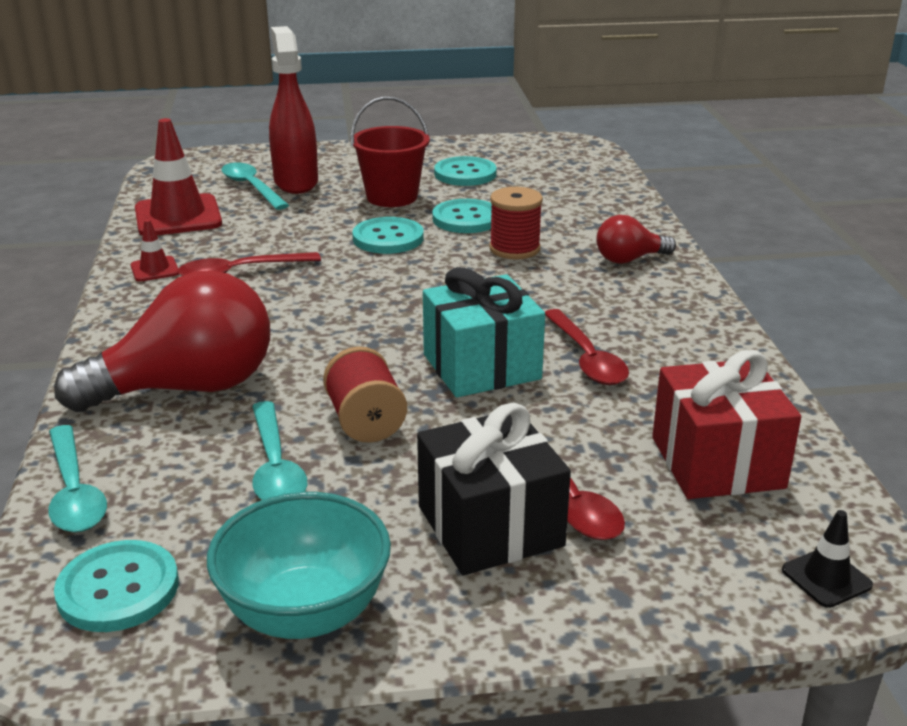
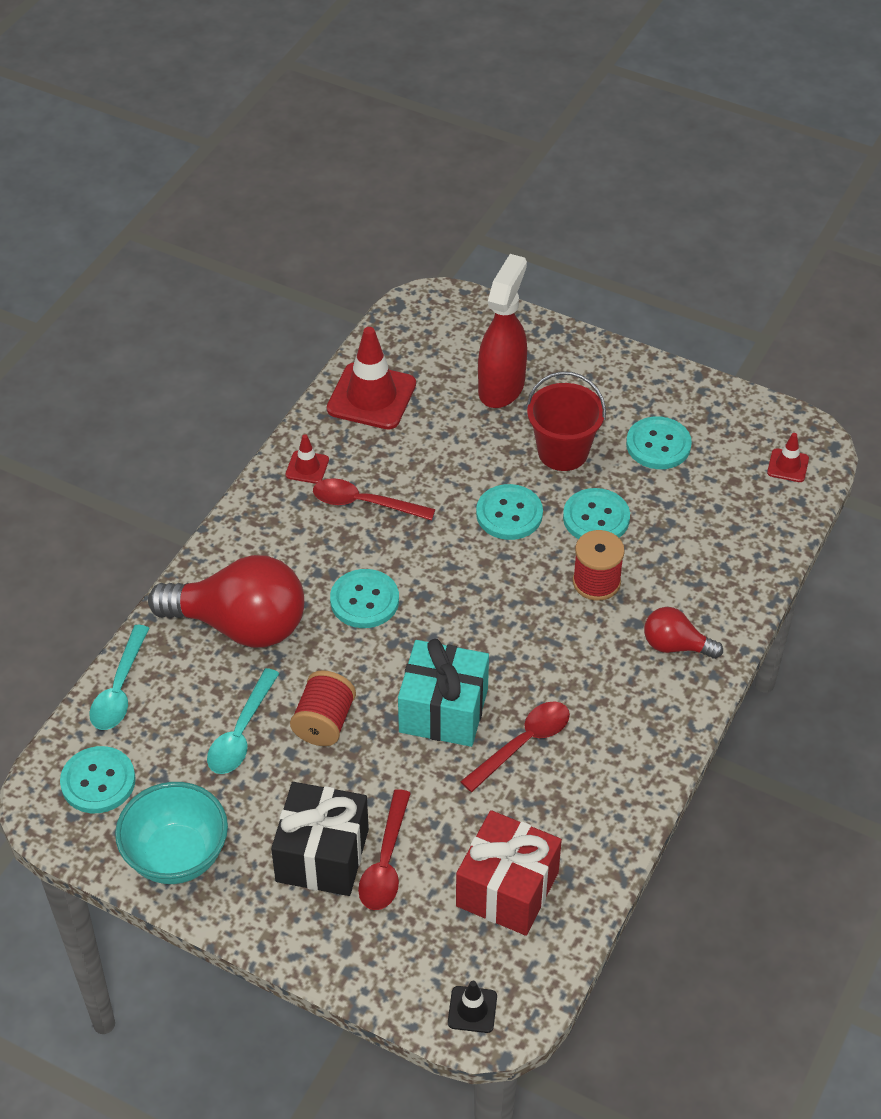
camera: 35 degrees right, 20 degrees up
(251, 187) = (459, 377): turquoise spoon -> none
(310, 327) = (364, 600): none -> turquoise button
(575, 157) = (788, 466): none -> red traffic cone
(587, 358) = (523, 743): red spoon -> red spoon turned 150 degrees counterclockwise

